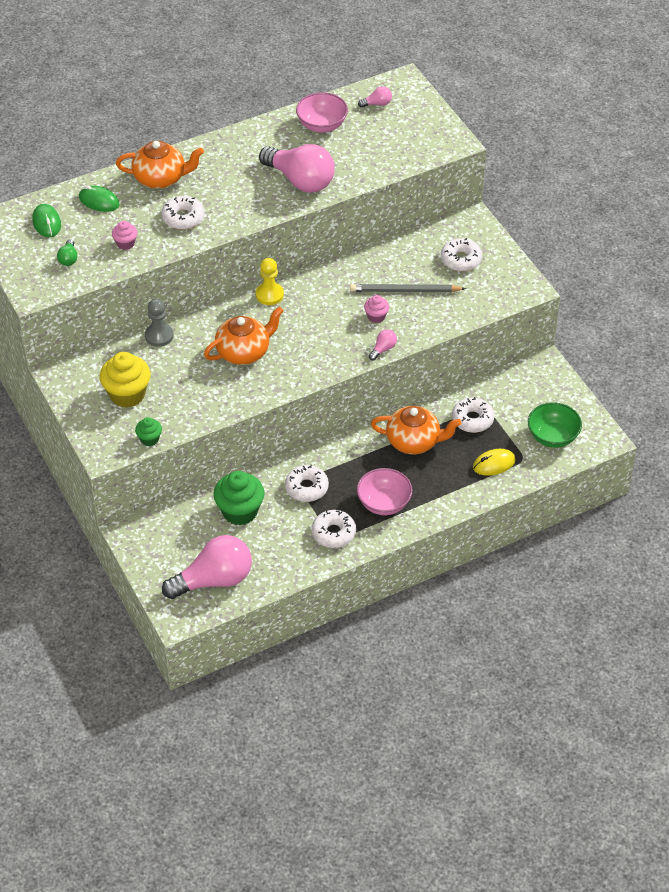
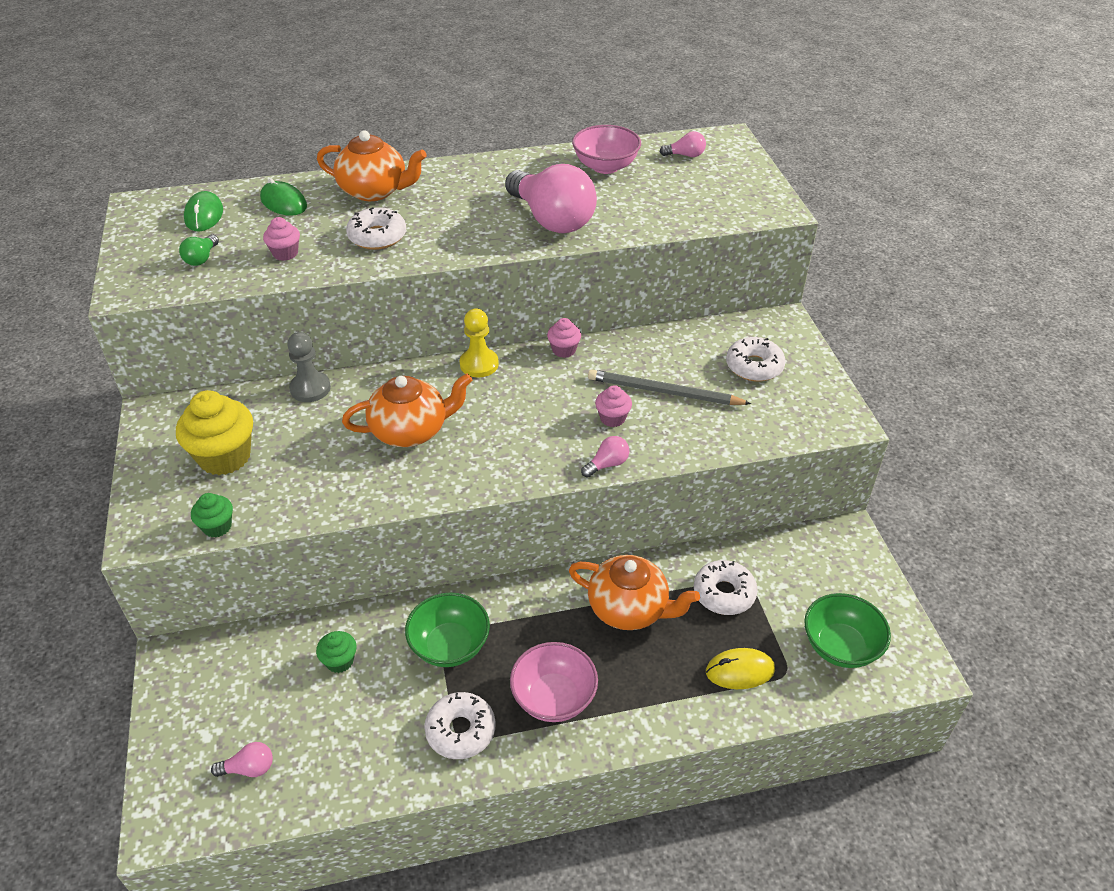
camera: 15 degrees right, 5 degrees down
(214, 580) = (249, 768): pink light bulb -> pink light bulb, size x0.41
(240, 511) = (340, 661): green cupcake -> green cupcake, size x0.52
(306, 488) = (450, 646): white donut -> green bowl
(325, 272) = (564, 350): none -> pink cupcake

